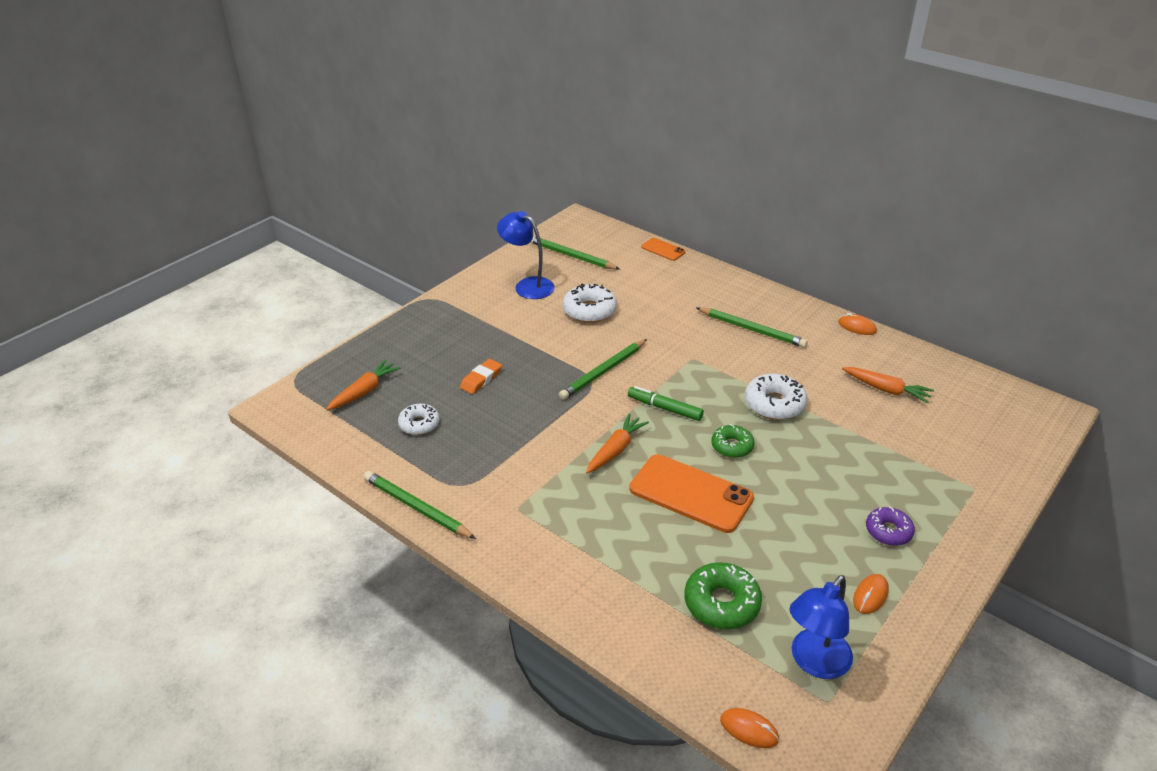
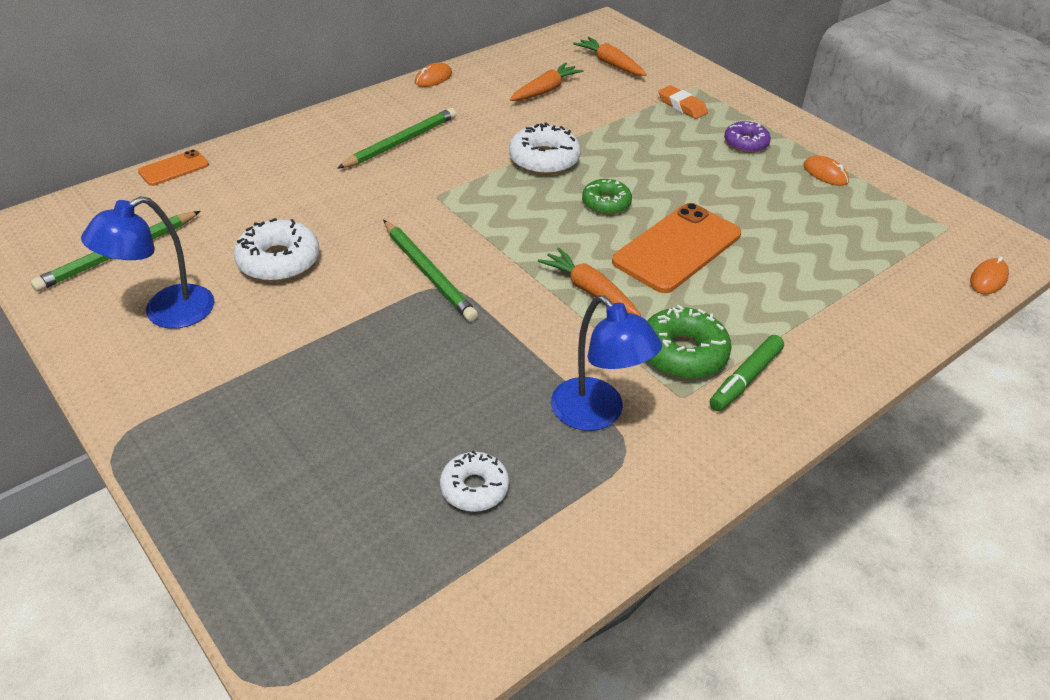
camera: 80 degrees left, 5 degrees up
(364, 391) = (356, 561): orange carrot -> orange carrot (610, 64)
(417, 508) = (666, 507): green pencil -> none
(481, 379) = (390, 400): orange eraser -> orange eraser (682, 106)
(664, 408) = (523, 237): green marker -> green marker (745, 379)
(721, 603) = (838, 262): green donut -> green donut (682, 353)
(814, 662) = (906, 224): blue lamp -> blue lamp (597, 414)

